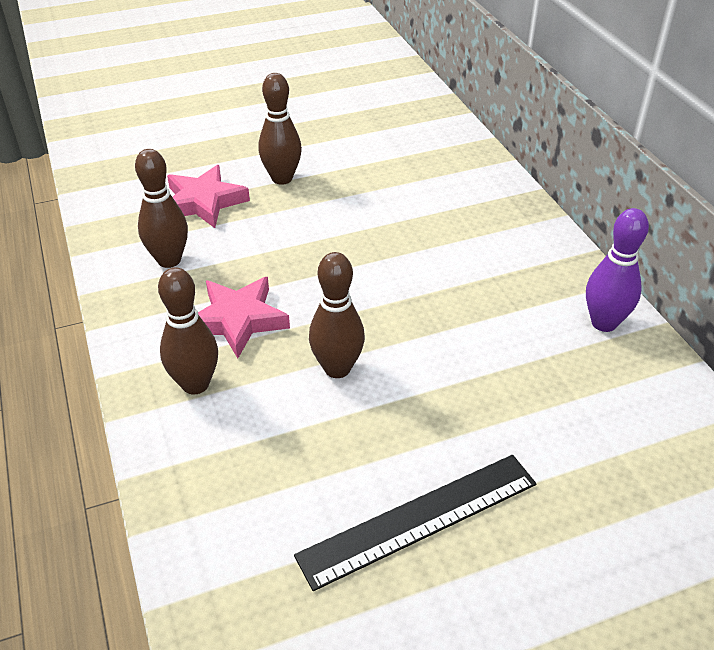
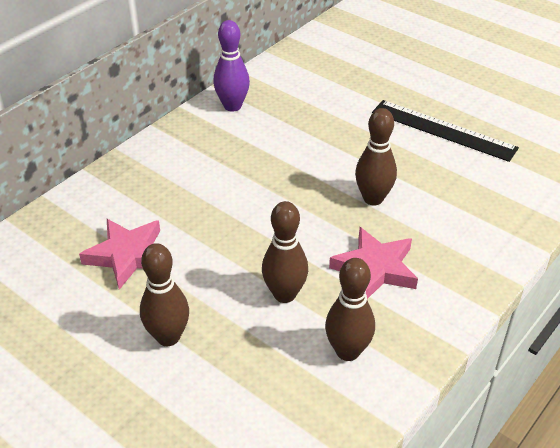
camera: 120 degrees left, 0 degrees up
(195, 384) = (451, 258): brown bowling pin -> brown bowling pin (284, 294)
(203, 202) = (248, 377): pink star -> pink star (127, 255)

